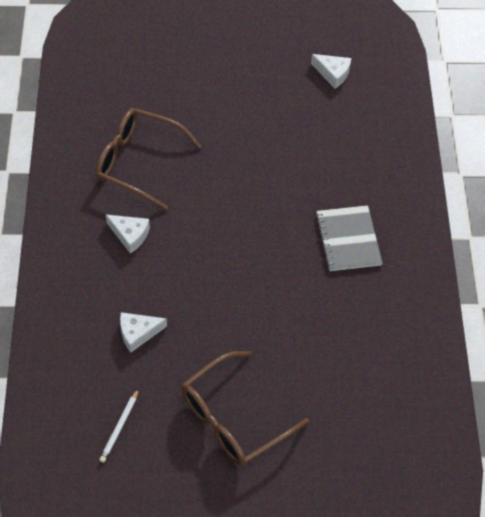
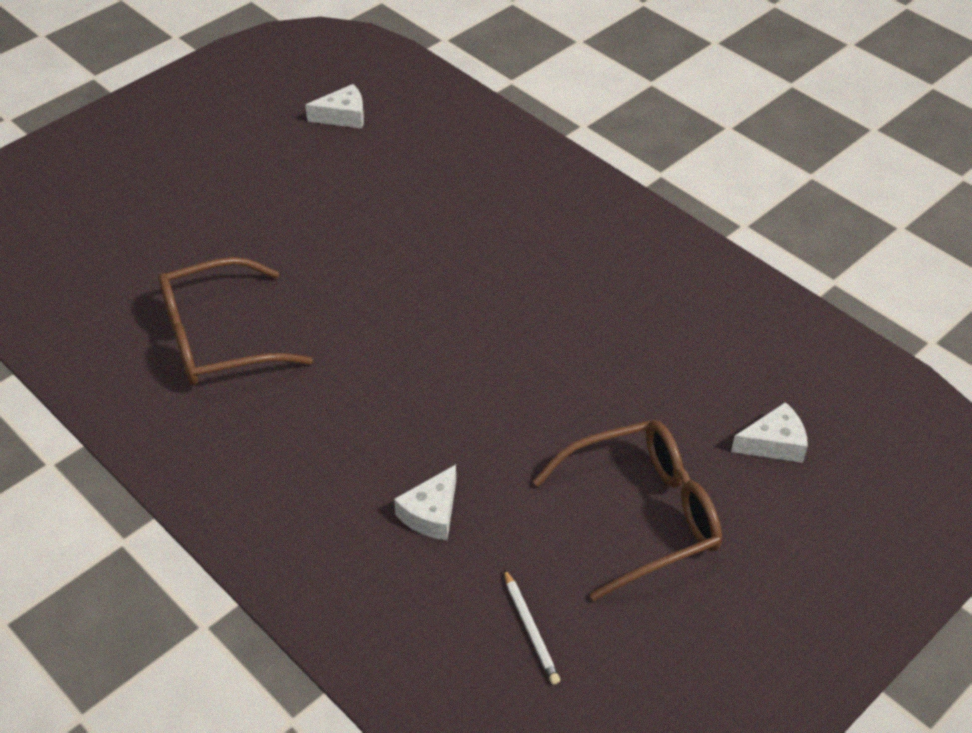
camera: 40 degrees left, 10 degrees down
(130, 235) = (298, 420): white cheese -> white cheese (774, 443)
(233, 418) = (643, 515): brown glasses -> brown glasses turned 120 degrees counterclockwise
(348, 239) = (547, 255): grey notebook -> none

